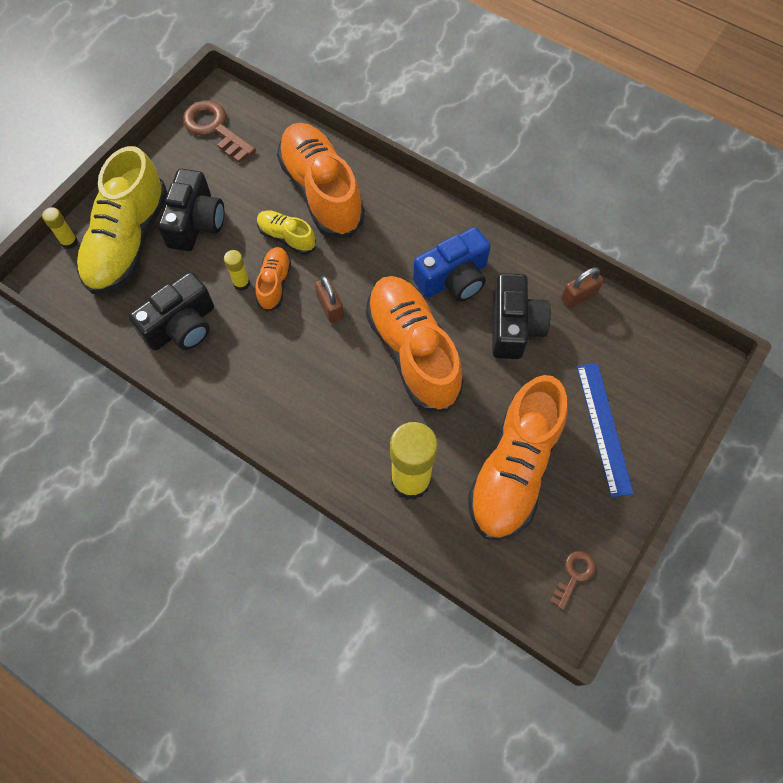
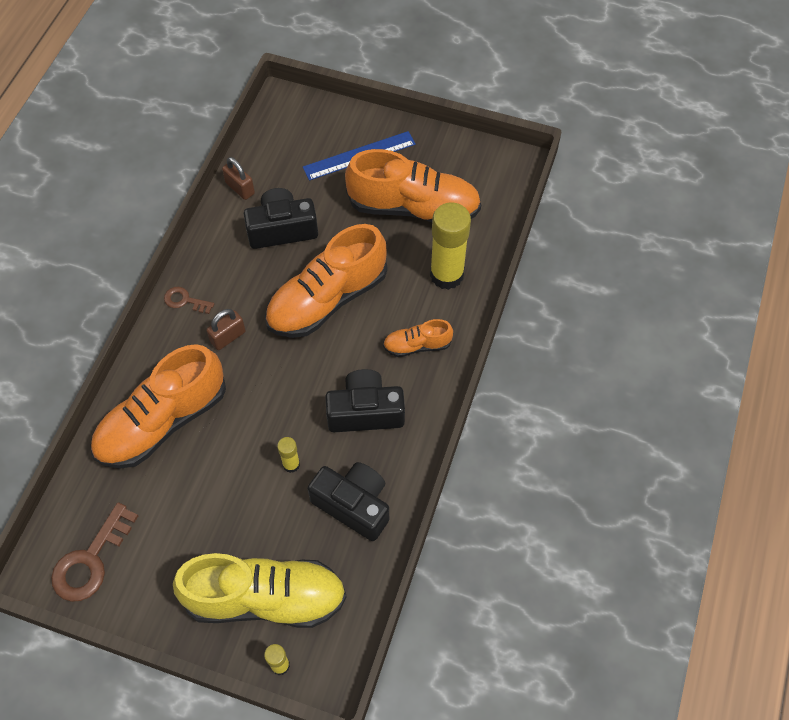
camera: 105 degrees left, 5 degrees down
(196, 222) = (226, 535): black camera -> black camera (365, 411)
(274, 283) = (284, 434): orange shoe -> orange shoe (417, 345)
(287, 237) = (227, 438): yellow shoe -> none
(330, 307) = (299, 377): brown padlock -> brown padlock (228, 337)
(453, 278) = (243, 284): blue camera -> none
(574, 575) = (483, 158): brown key -> brown key (185, 300)

